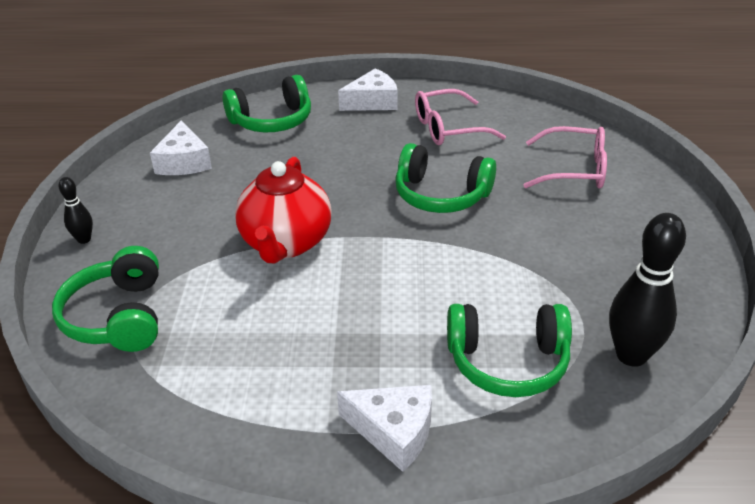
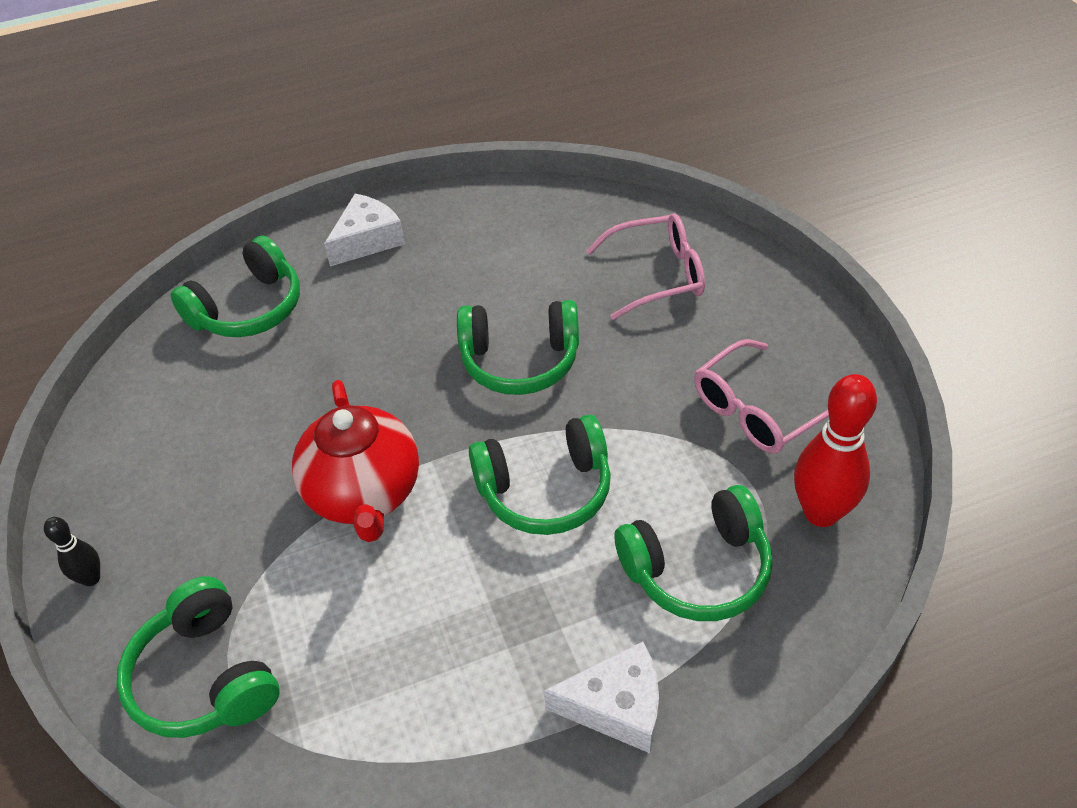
camera: 20 degrees left, 10 degrees up
(183, 162) = (162, 411): white cheese -> none
(416, 277) = (545, 490): none -> green headphones
(448, 128) = (482, 255): pink glasses -> pink glasses (757, 410)
(631, 355) = (821, 513): black bowling pin -> red bowling pin

